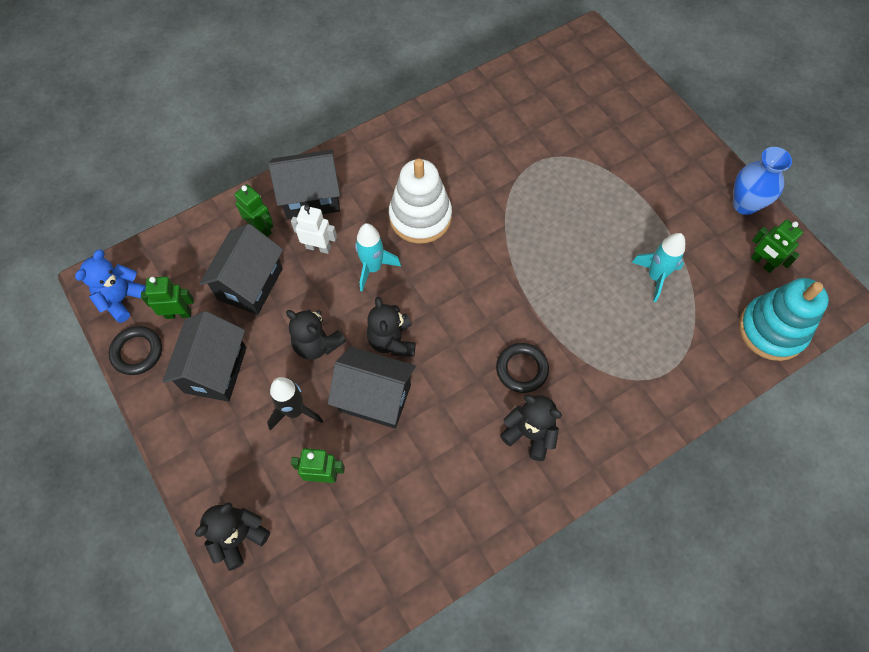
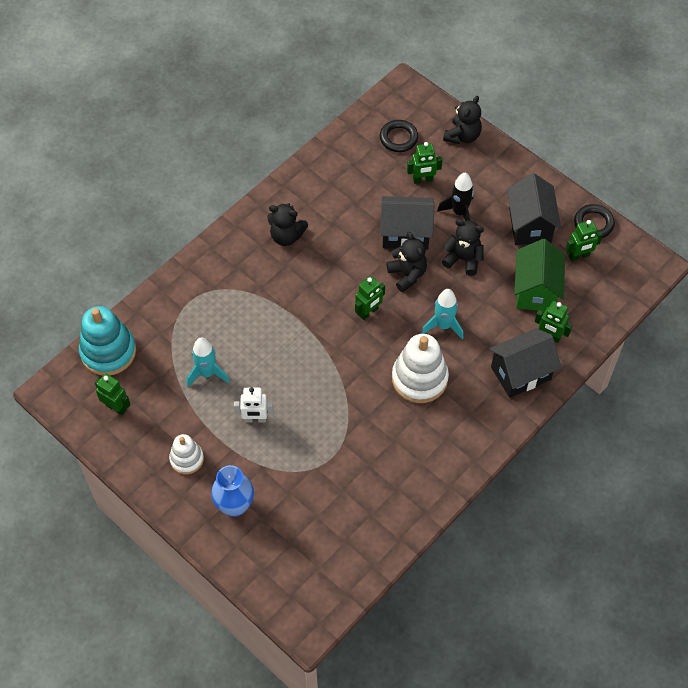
camera: 165 degrees right, 5 degrees down
(122, 299) = (628, 256): blue teddy bear -> none
(250, 284) = (535, 290): black house -> green house
(318, 247) = (495, 332): white robot -> white robot (255, 419)
(453, 305) = (368, 312): none -> green robot
(521, 369) = (302, 277): black ring -> black ring (398, 138)
(686, 193) = (187, 459): none -> white stacking toy
(745, 204) = (132, 460): blue vase -> blue vase (235, 505)

